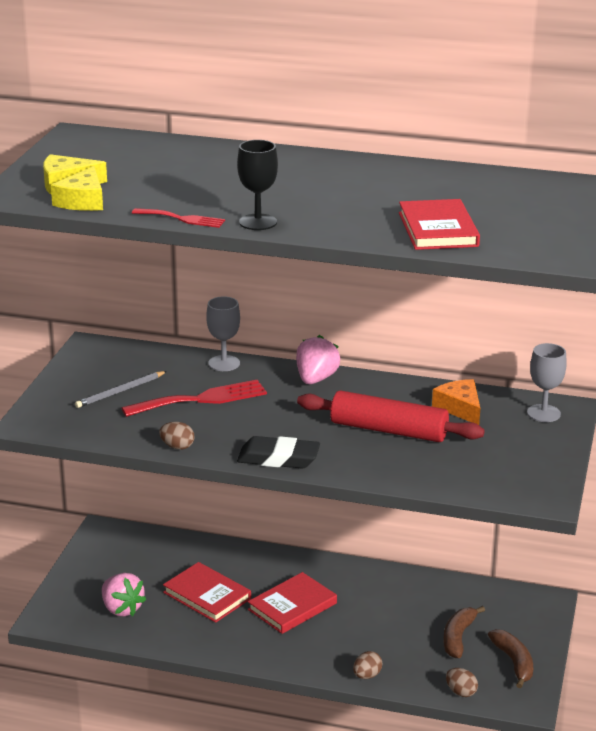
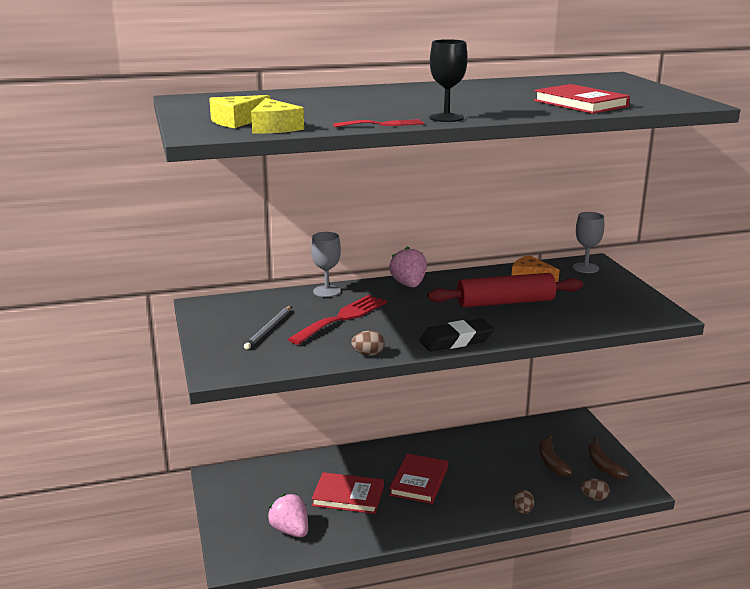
camera: 30 degrees left, 5 degrees down
(121, 609) = (290, 530): pink strawberry -> pink strawberry turned 150 degrees counterclockwise
(514, 662) = (603, 465): brown banana -> brown banana turned 150 degrees counterclockwise

